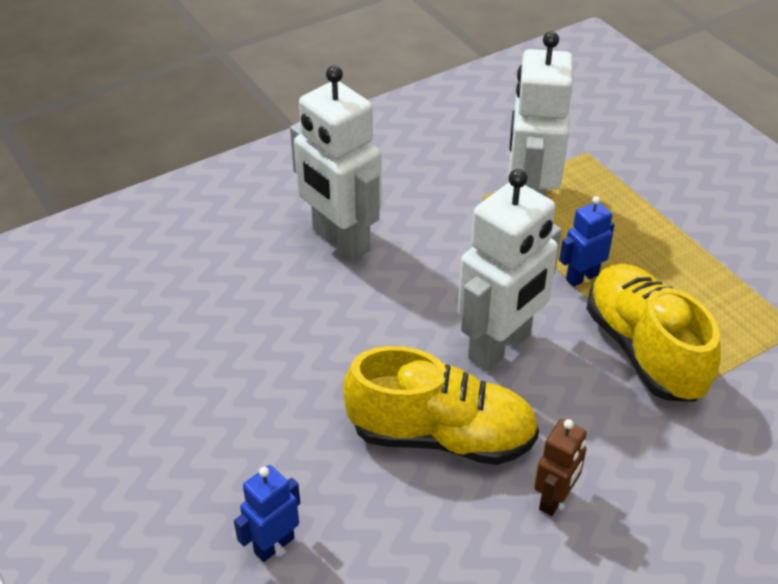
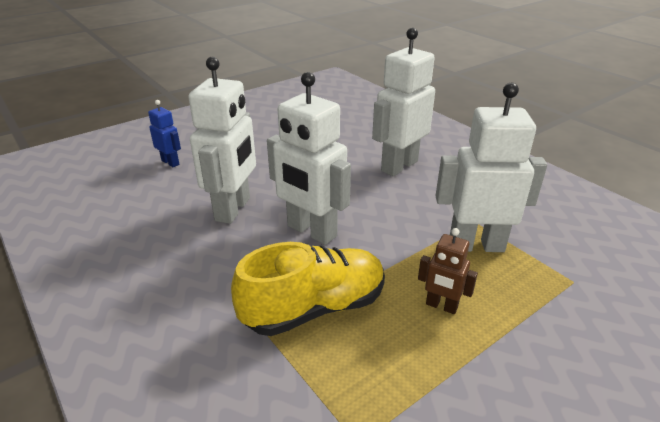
camera: 85 degrees right, 10 degrees down
(441, 436) = (233, 209): yellow shoe -> white robot
(554, 499) = (174, 255): brown robot -> brown robot (441, 306)
(582, 277) = (395, 273): blue robot -> none

